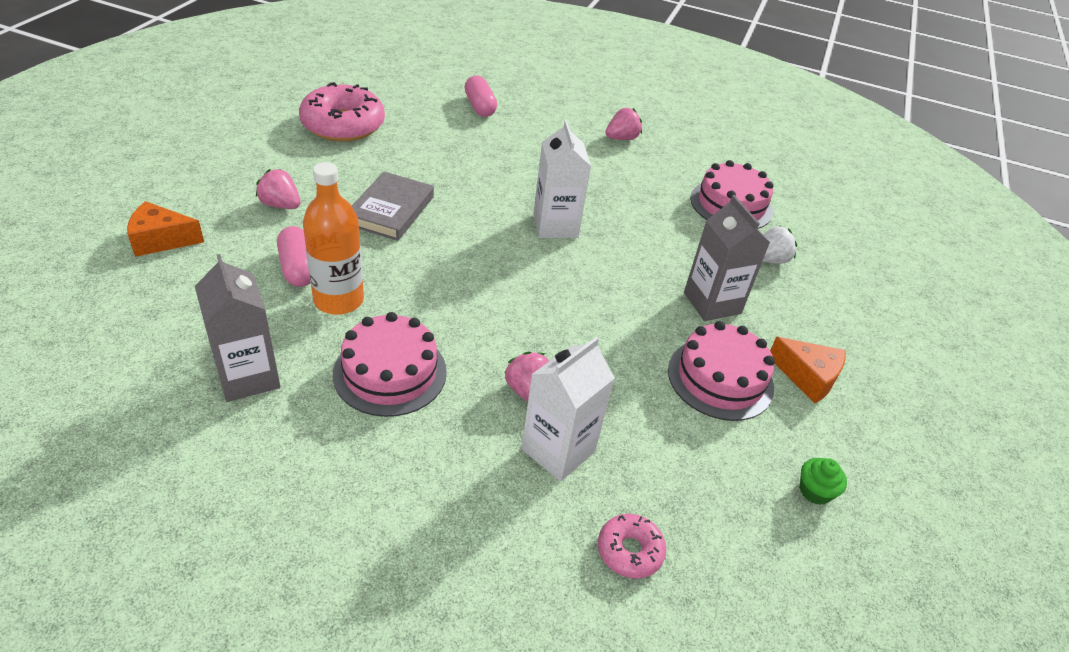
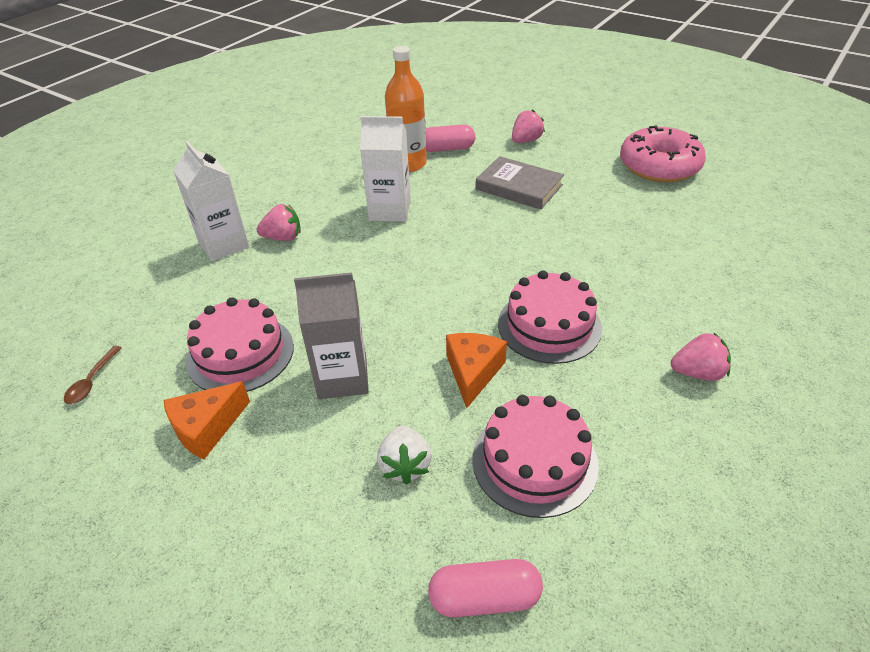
camera: 110 degrees right, 0 degrees up
(161, 240) = (485, 104): orange cheese -> orange cheese (473, 372)
(248, 377) = (347, 136): grey carton -> none
(390, 372) = (329, 182): pink cake -> pink cake (549, 325)
(480, 106) = (735, 252): pink capsule -> pink capsule (484, 597)
(555, 226) = (492, 280): white carton -> white carton (390, 210)
(621, 138) = (697, 373): pink strawberry -> pink strawberry turned 75 degrees counterclockwise
(629, 551) = (128, 264): pink donut -> none
(815, 491) = (92, 381): green cupcake -> brown spoon

